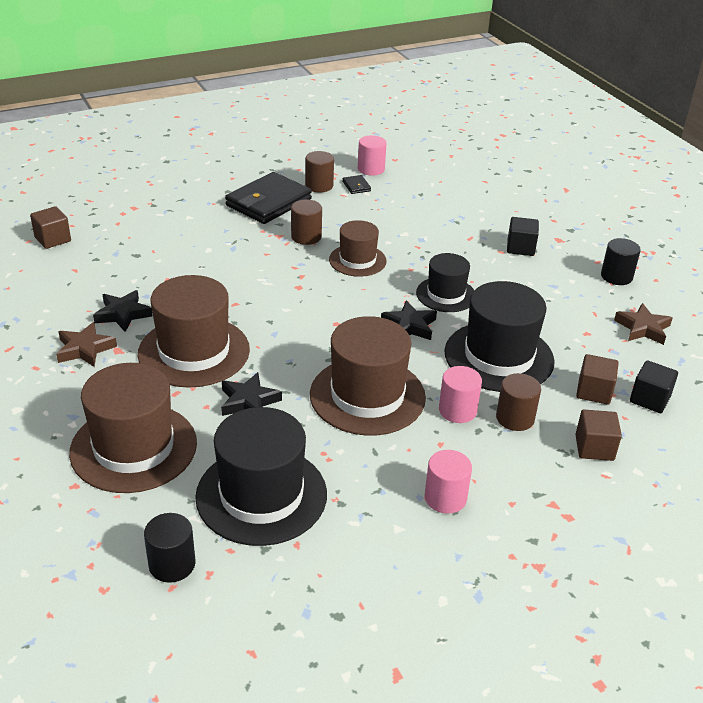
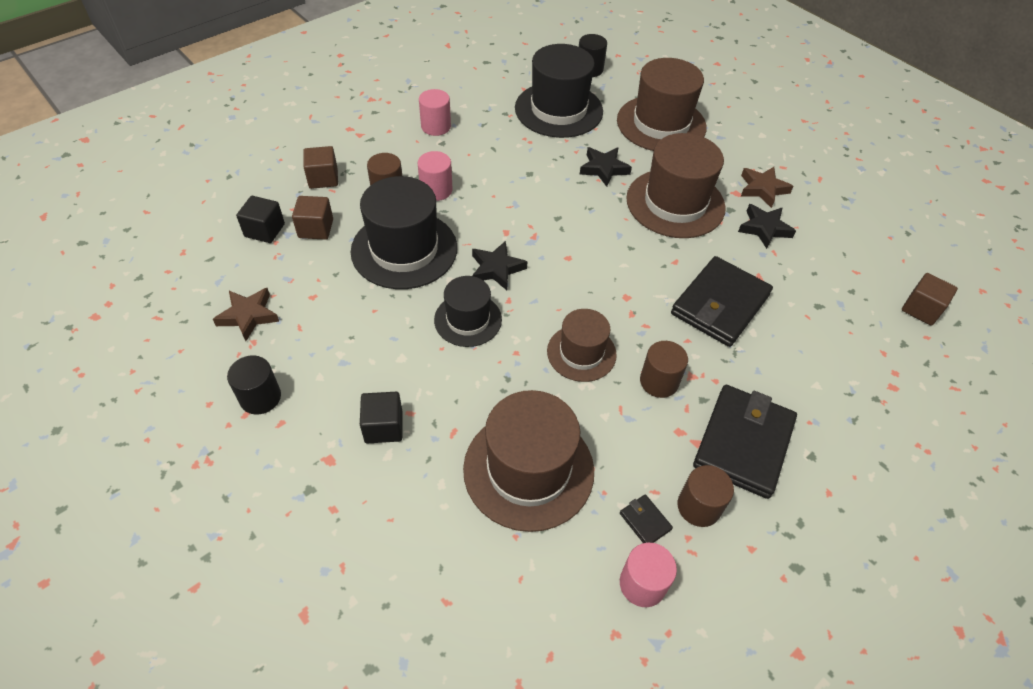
camera: 165 degrees right, 15 degrees up
(220, 269) = (720, 304): none -> black wallet
(367, 396) = (513, 190): brown hat -> brown hat (528, 469)

